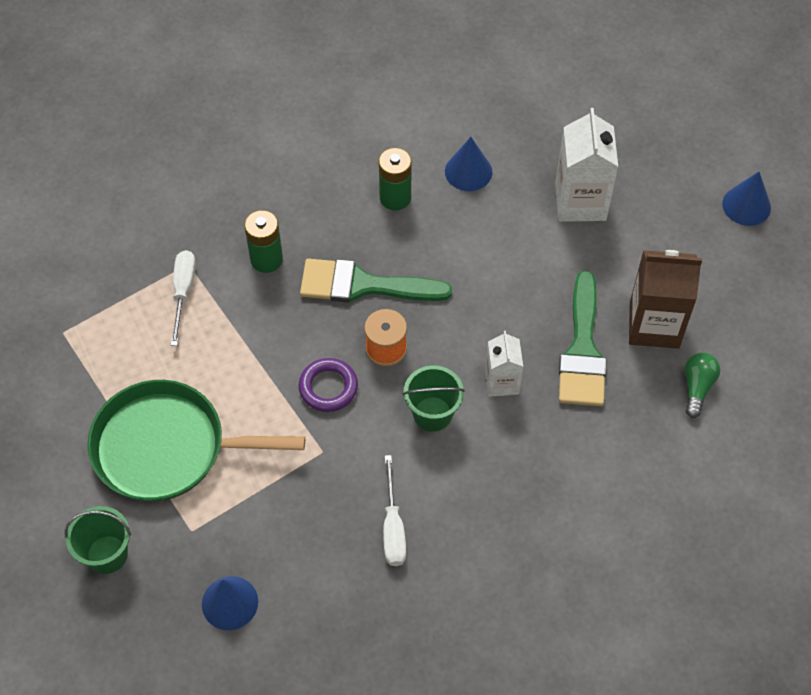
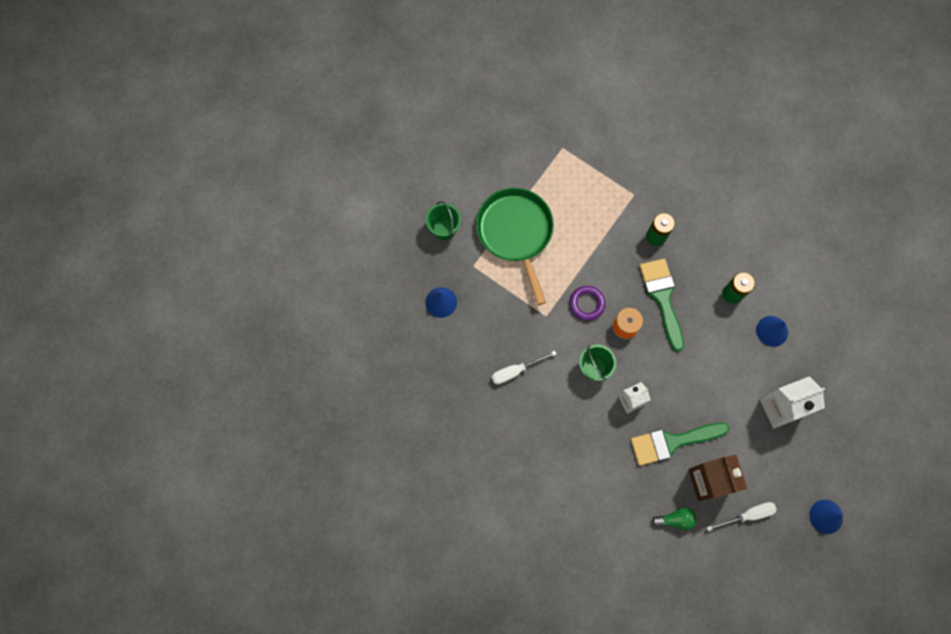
camera: 70 degrees right, 15 degrees up
(183, 292) = (614, 200): white screwdriver -> white screwdriver (747, 515)

